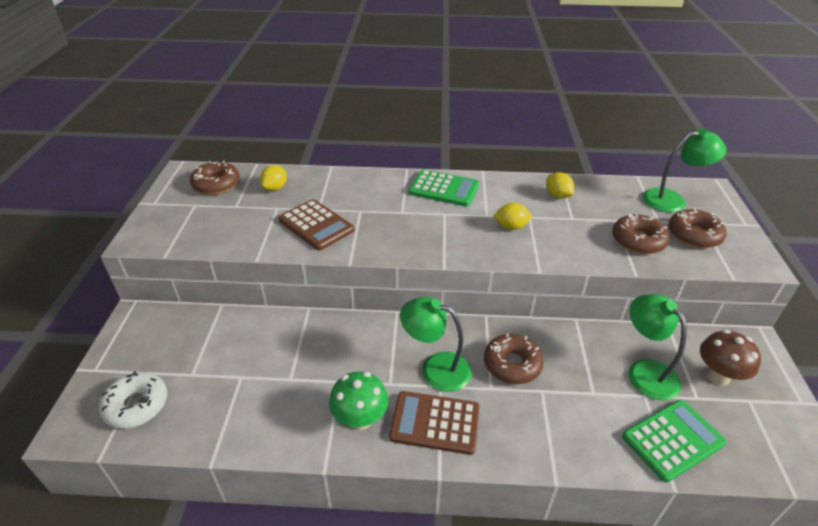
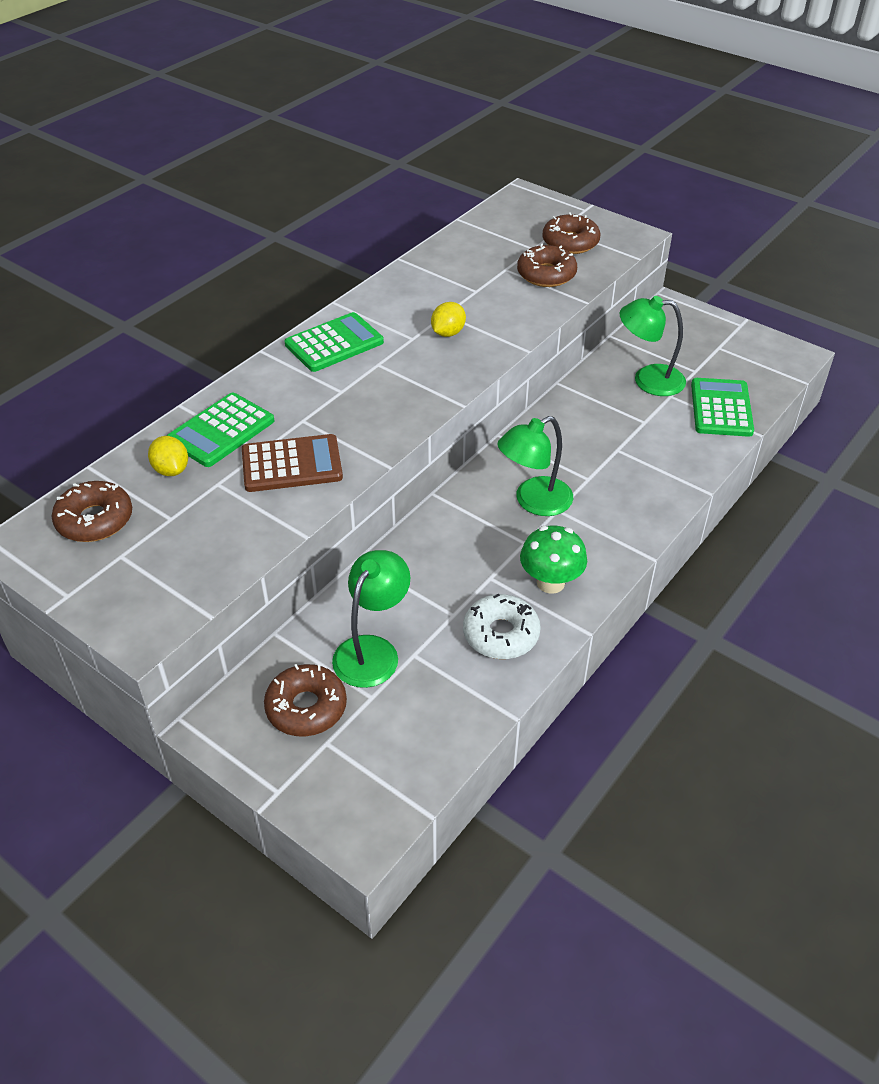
camera: 55 degrees left, 5 degrees up
(136, 405) = (377, 761): white donut -> white donut (501, 634)
(322, 188) = (221, 431): none -> green calculator
(435, 422) = (596, 533): brown calculator -> none
(512, 364) = (573, 451): brown donut -> brown donut (306, 707)
(557, 196) = (433, 279): yellow lemon -> none
(672, 200) = (513, 223): green lamp -> green lamp (372, 650)
(717, 376) = (685, 346): brown mushroom -> none

